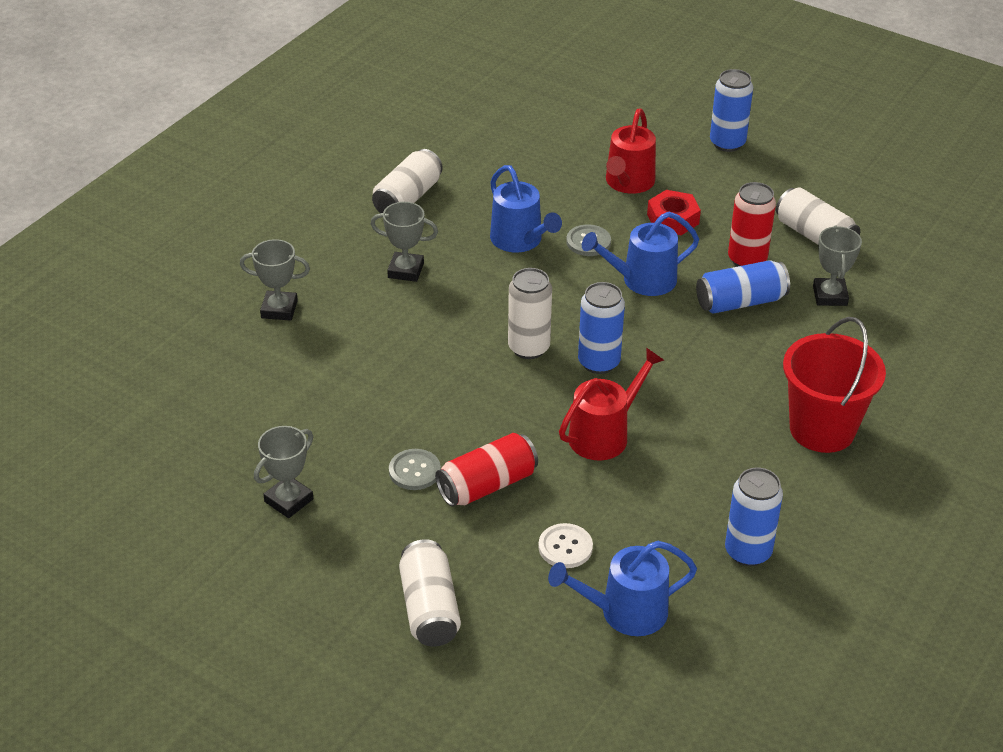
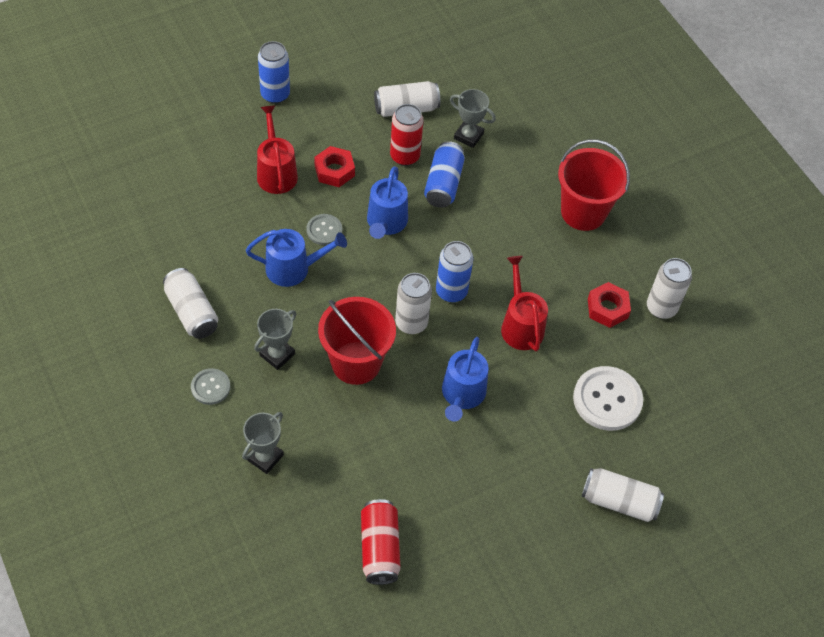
camera: 65 degrees left, 15 degrees up
(289, 500) = (475, 541): grey trophy -> none
(414, 471) = (491, 450): grey button -> grey button (210, 387)
(442, 327) = (356, 363): none -> red bucket
(487, 485) = (528, 414): red can -> red can (379, 548)
(565, 547) = (607, 399): white button -> white button, size x1.79
(625, 612) = (676, 396): blue watering can -> blue watering can (462, 395)
(628, 183) = (276, 172): red watering can -> red watering can turned 150 degrees counterclockwise
(699, 501) = (607, 308): none -> red nut
(748, 552) = (661, 308): blue can -> white can

